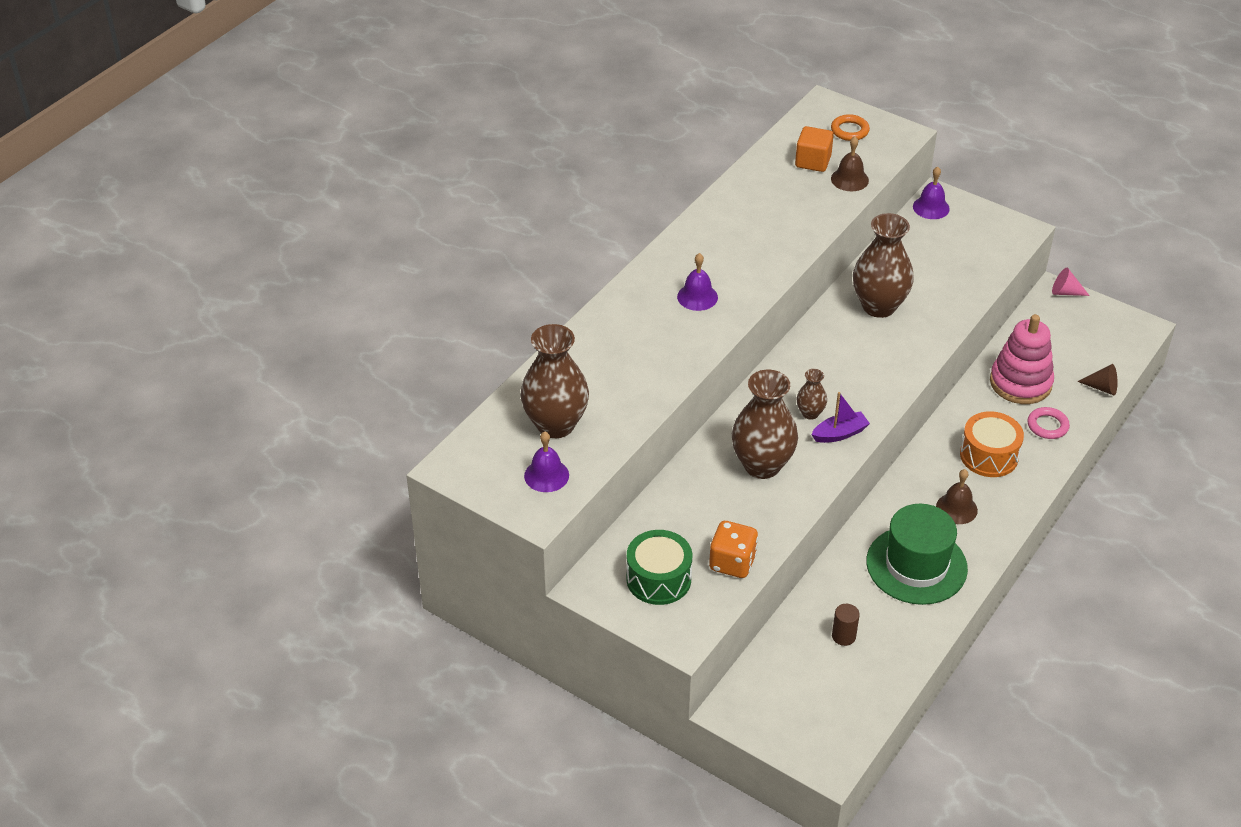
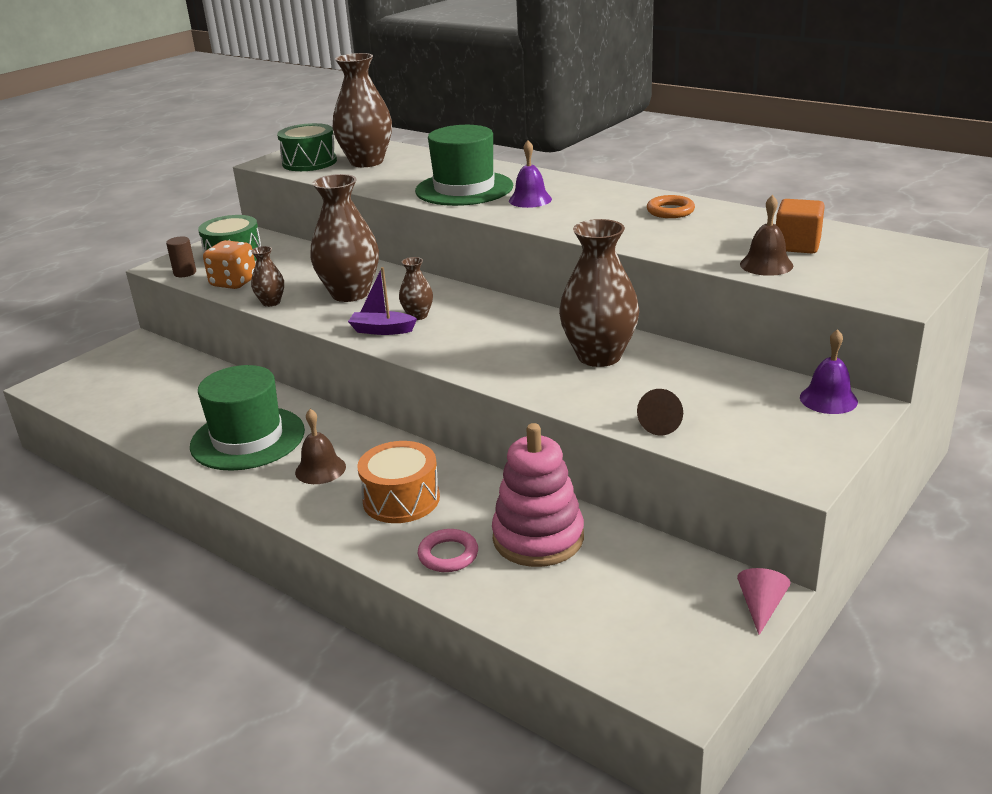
camera: 95 degrees right, 15 degrees down
(546, 475) = (309, 162): purple bell -> green drum
(660, 342) = (464, 189): none -> green hat
(782, 522) = (271, 302): none -> brown vase
(840, 434) = (382, 330): purple boat -> purple boat turned 120 degrees clockwise
(843, 636) = (179, 394): brown cylinder -> brown cylinder (185, 273)
(849, 130) = (882, 265): orange ring -> orange ring (670, 211)
(1102, 387) = (525, 621): brown cone -> brown cone (662, 424)

